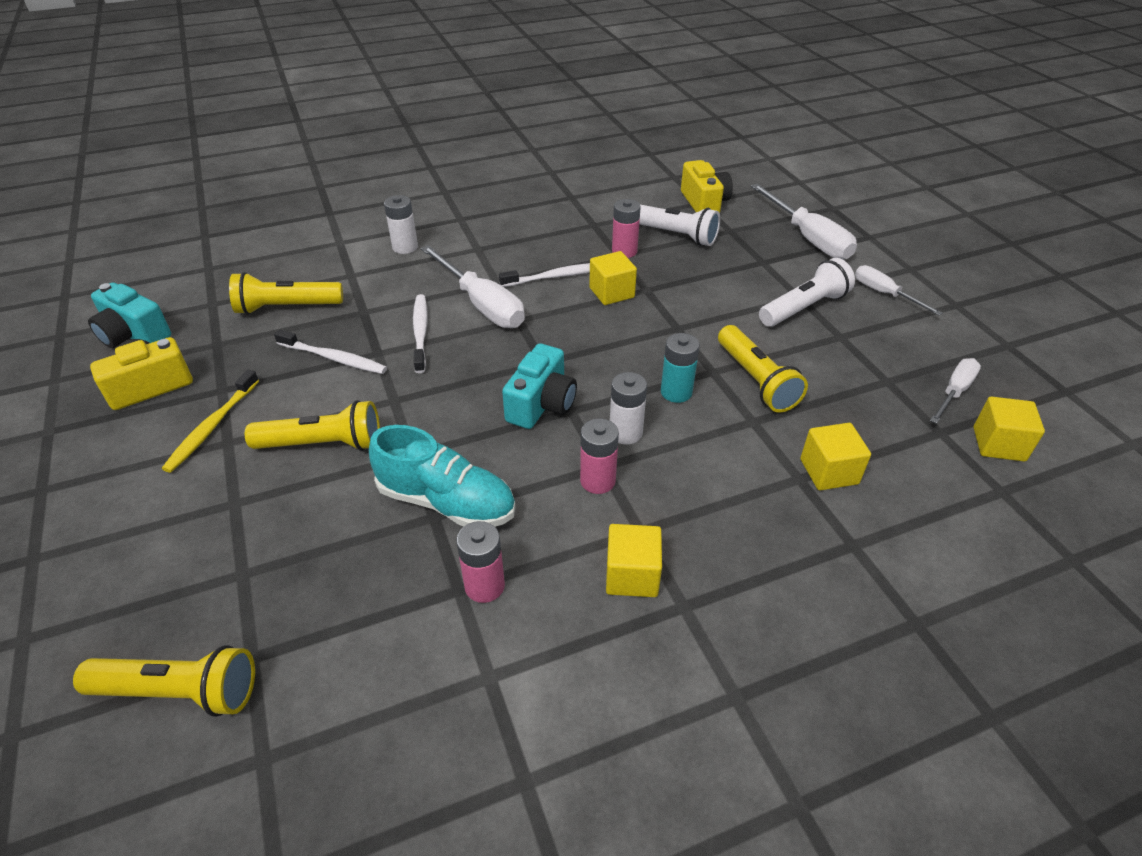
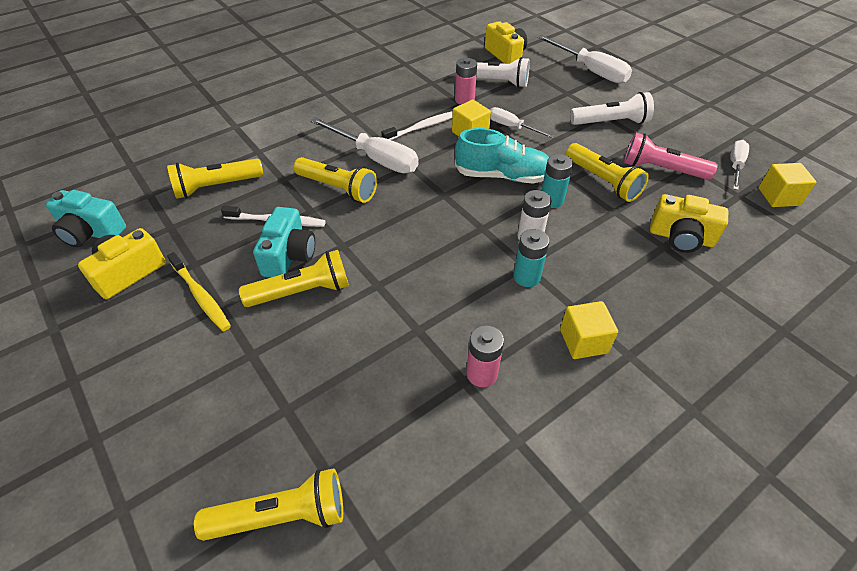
camera: 15 degrees left, 5 degrees up
(212, 427) = (201, 296): yellow toothbrush -> yellow toothbrush turned 45 degrees counterclockwise
(405, 247) = (292, 122): white battery -> none
(420, 332) = (338, 188): white toothbrush -> yellow flashlight
(446, 502) = (422, 316): turquoise shoe -> turquoise shoe (502, 176)
(541, 404) = (458, 227): turquoise camera -> turquoise camera (289, 256)
(597, 481) = (526, 277): pink battery -> turquoise battery
(804, 308) = (611, 122): white flashlight -> white flashlight turned 45 degrees clockwise
(829, 471) = (681, 237): yellow cube -> yellow camera
(845, 379) = (661, 169): none -> pink flashlight
(884, 294) = (660, 104): white screwdriver -> white screwdriver (512, 127)

